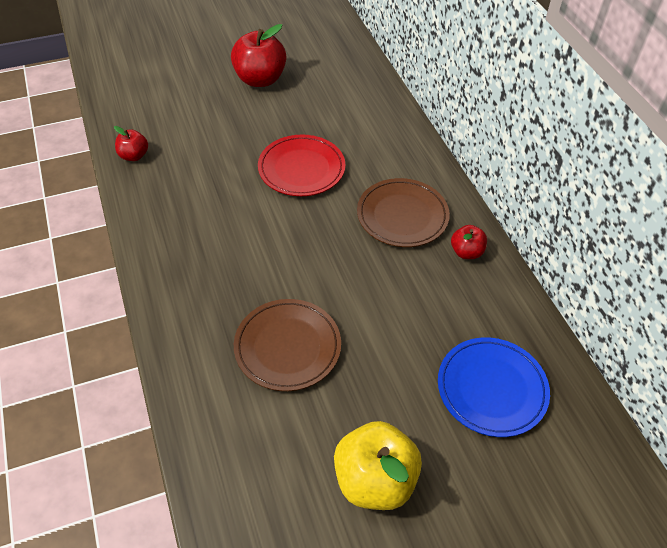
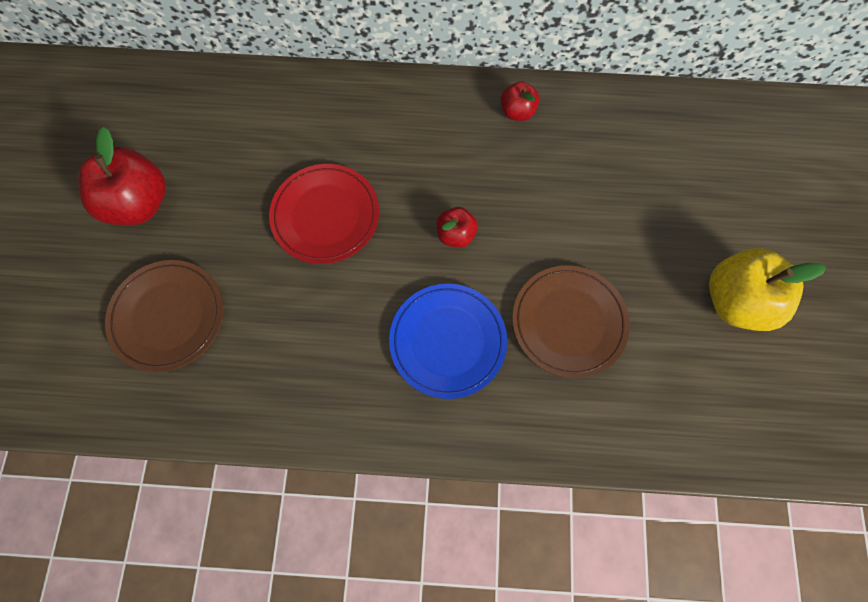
camera: 65 degrees left, 20 degrees up
(134, 156) = (200, 403): red apple -> red apple (456, 235)
(402, 216) = (444, 146): brown plate -> brown plate (168, 316)
(491, 389) = (676, 166): blue plate -> blue plate (448, 341)

